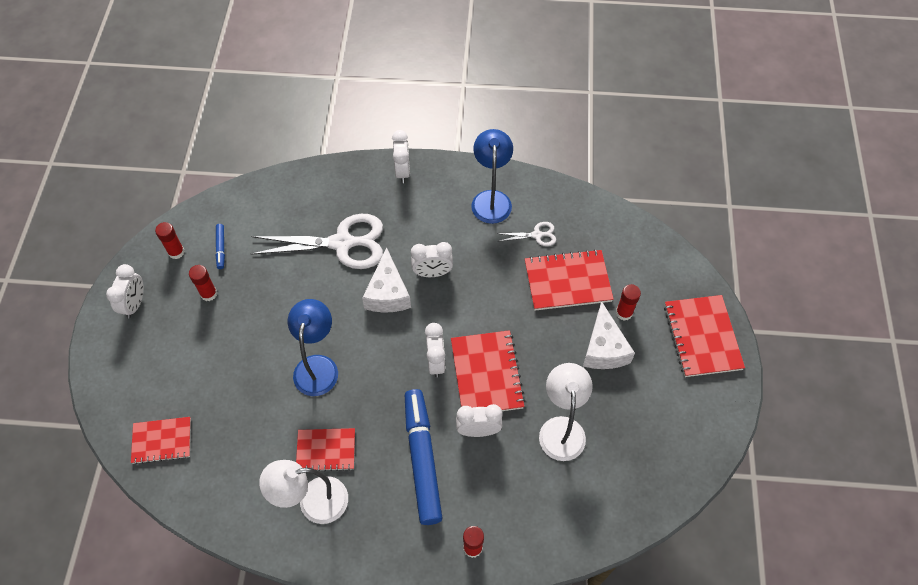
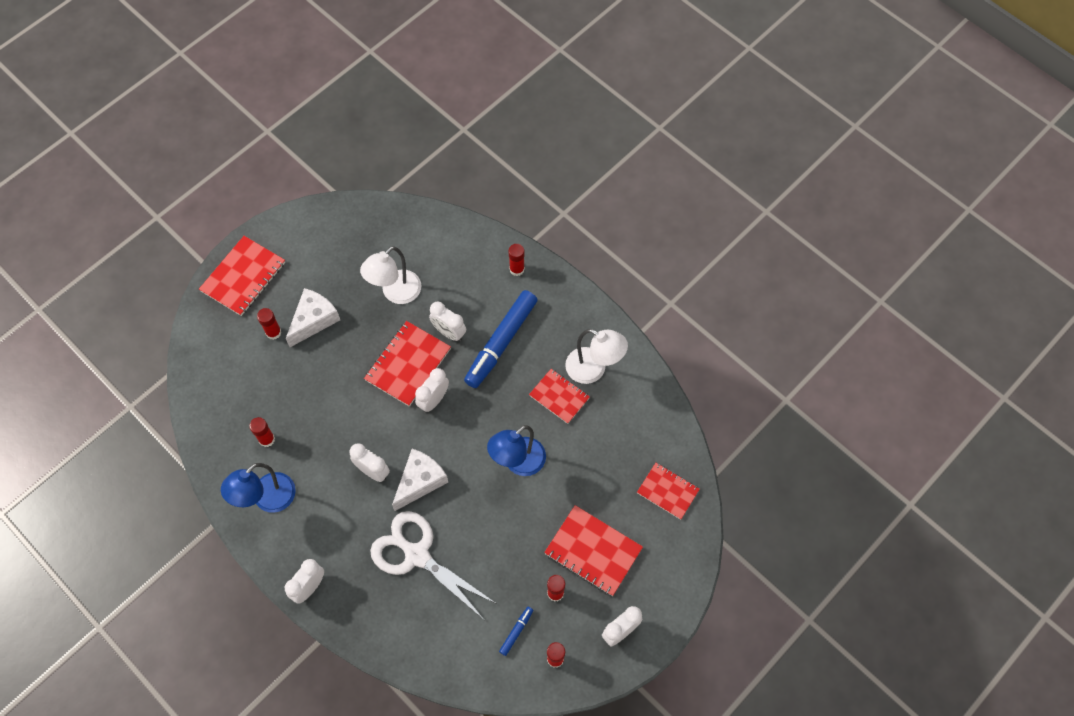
camera: 140 degrees left, 5 degrees up
(537, 235) = (267, 439): white scissors -> red glue stick
(567, 281) = (285, 385): red notebook -> red notebook (593, 551)

